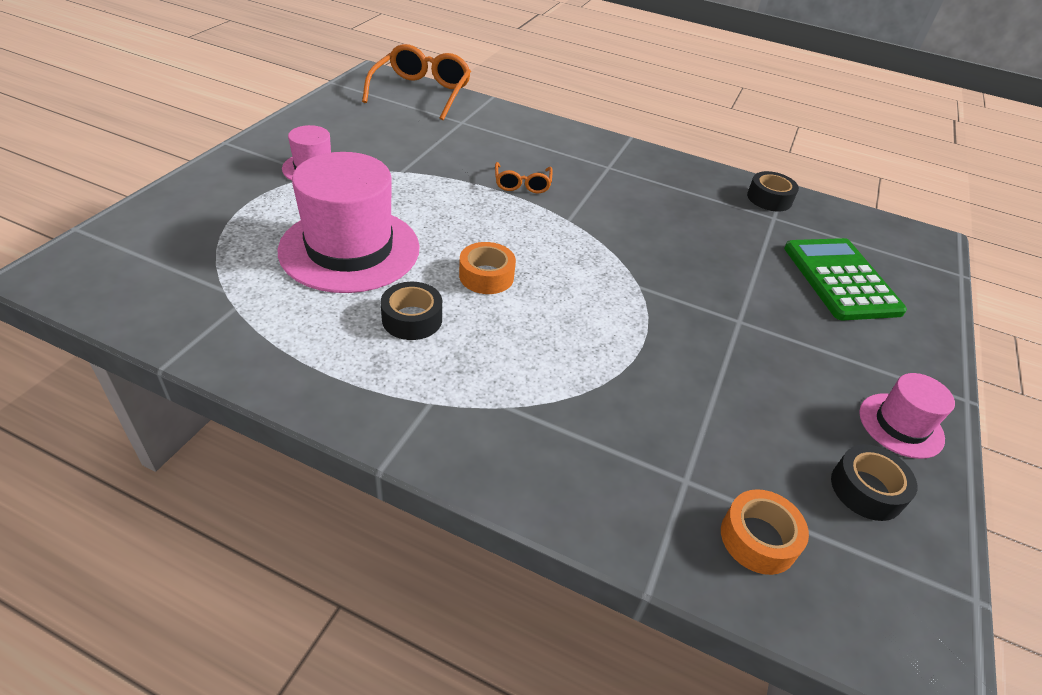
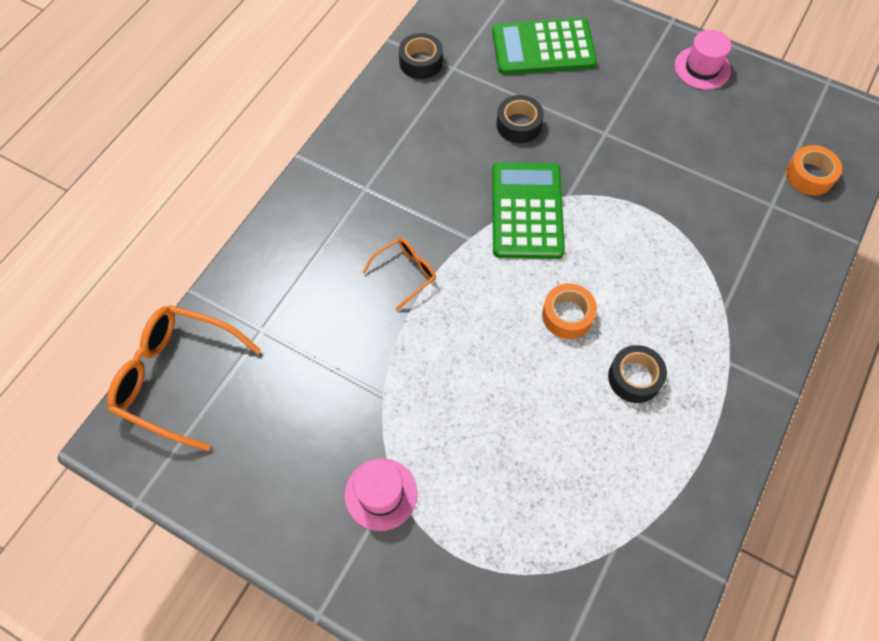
camera: 80 degrees left, 20 degrees up
(350, 249) = (537, 439): pink hat -> none
(522, 184) = (405, 273): orange glasses -> orange glasses turned 45 degrees counterclockwise
(610, 256) = (526, 211): none -> green calculator
(866, 489) = (761, 106): black tape -> black tape (519, 125)

